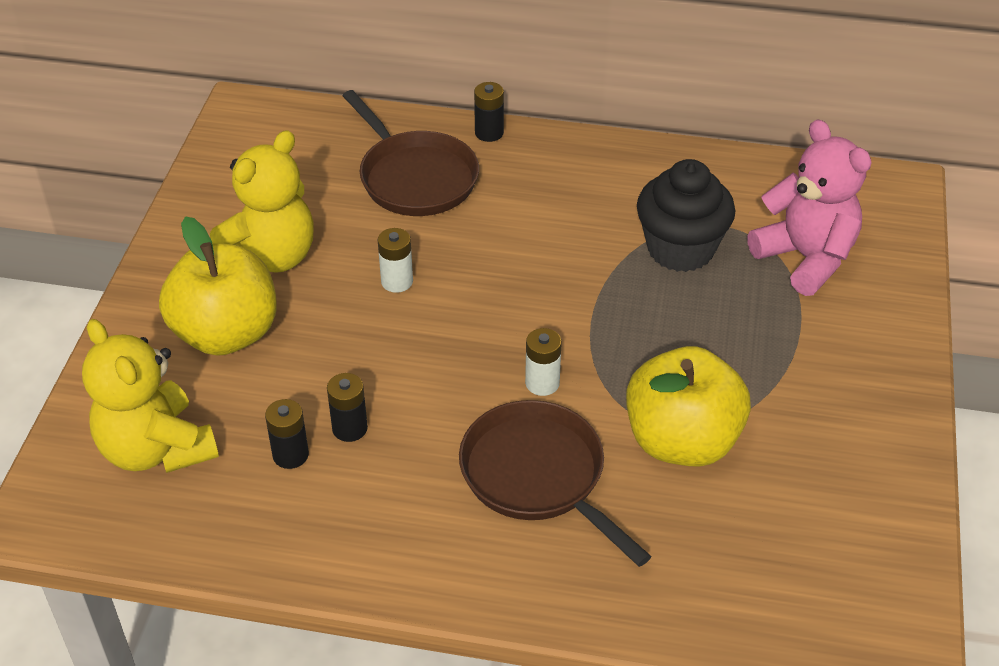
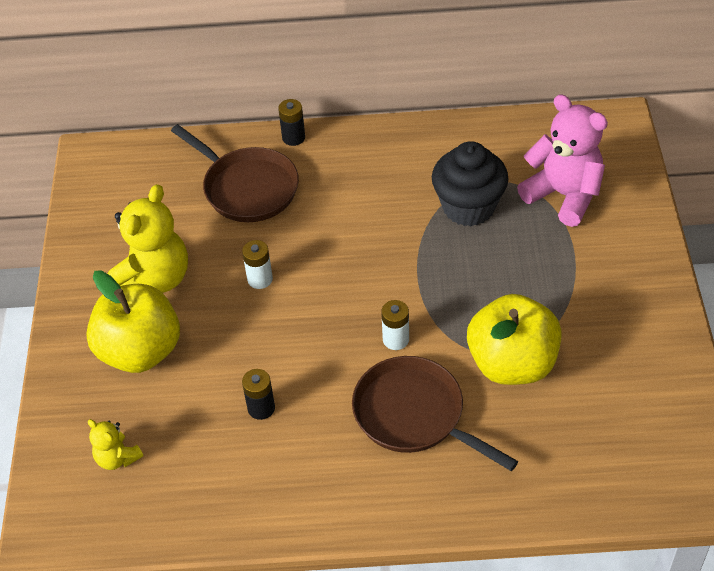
camera: 10 degrees left, 5 degrees up
(156, 449) = (117, 458): yellow teddy bear -> yellow teddy bear, size x0.50
(290, 455) = (223, 439): black battery -> none

